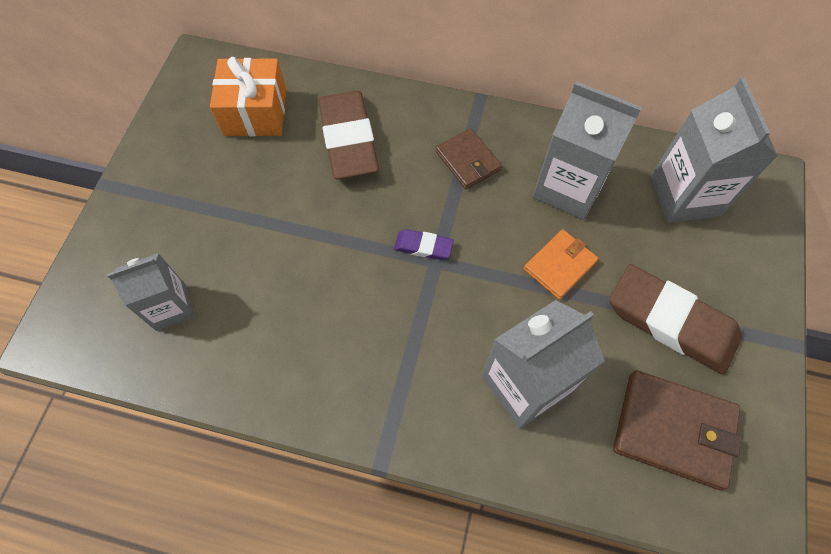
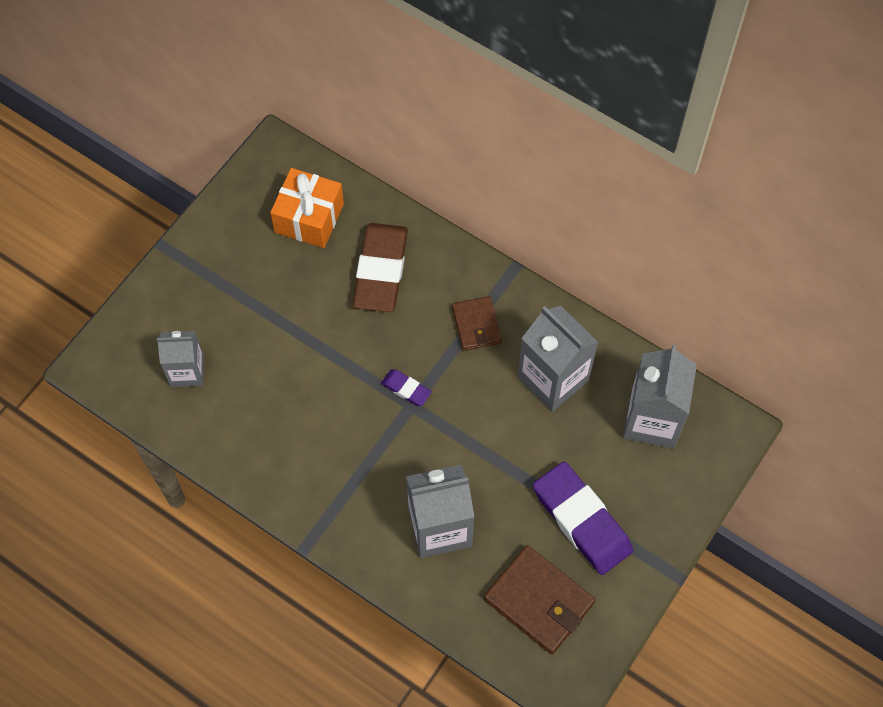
camera: 20 degrees right, 0 degrees up
(559, 265) = (512, 443): orange wallet -> none
(671, 322) = (582, 520): brown eraser -> purple eraser

